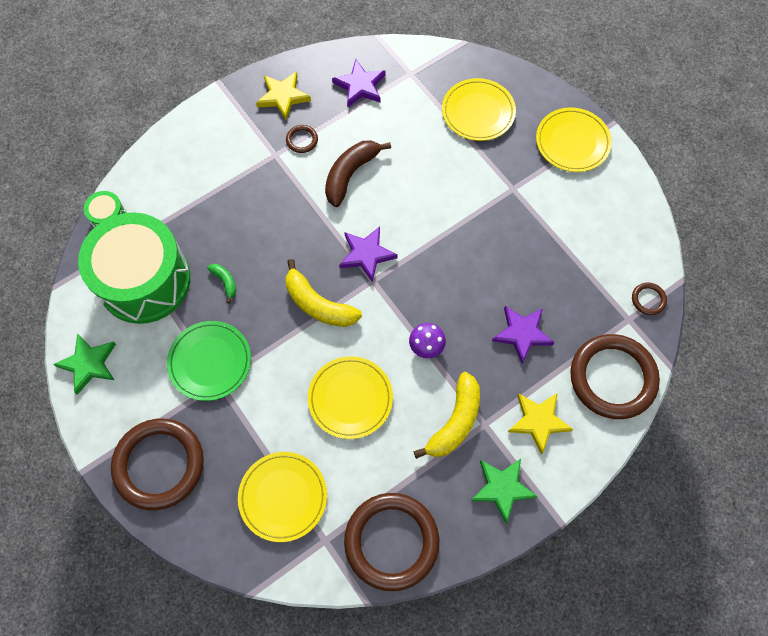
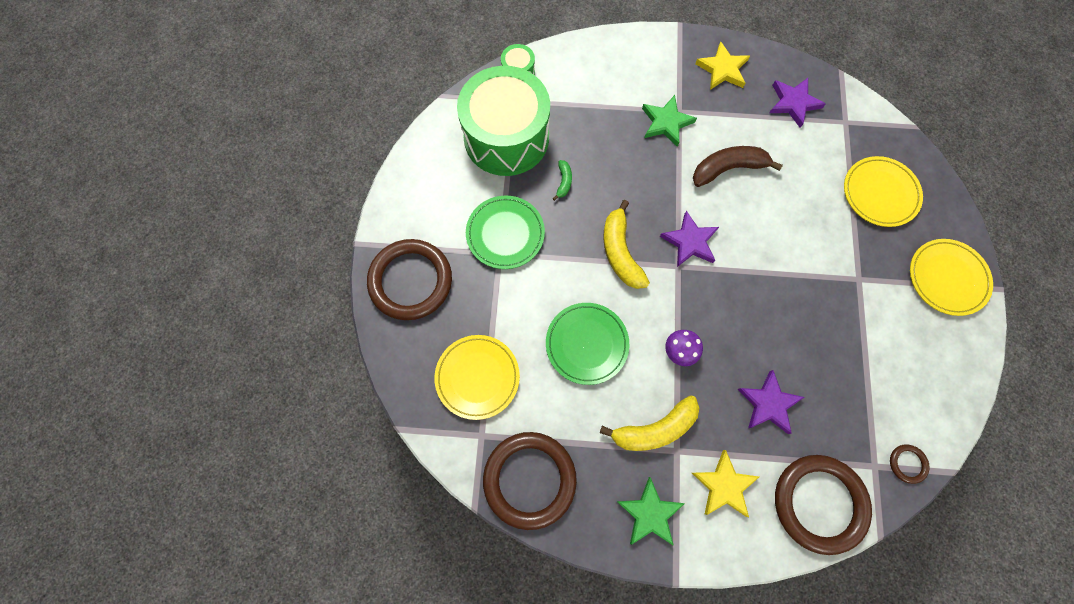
camera: 40 degrees right, 5 degrees up
(89, 364) = (420, 170): green star -> green star (666, 123)
(302, 140) = (710, 114): brown ring -> none
(350, 398) = (586, 344): yellow plate -> green plate

